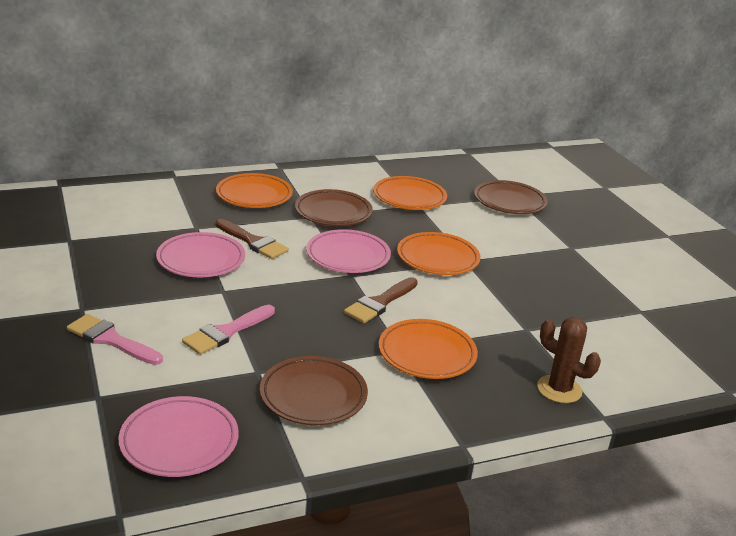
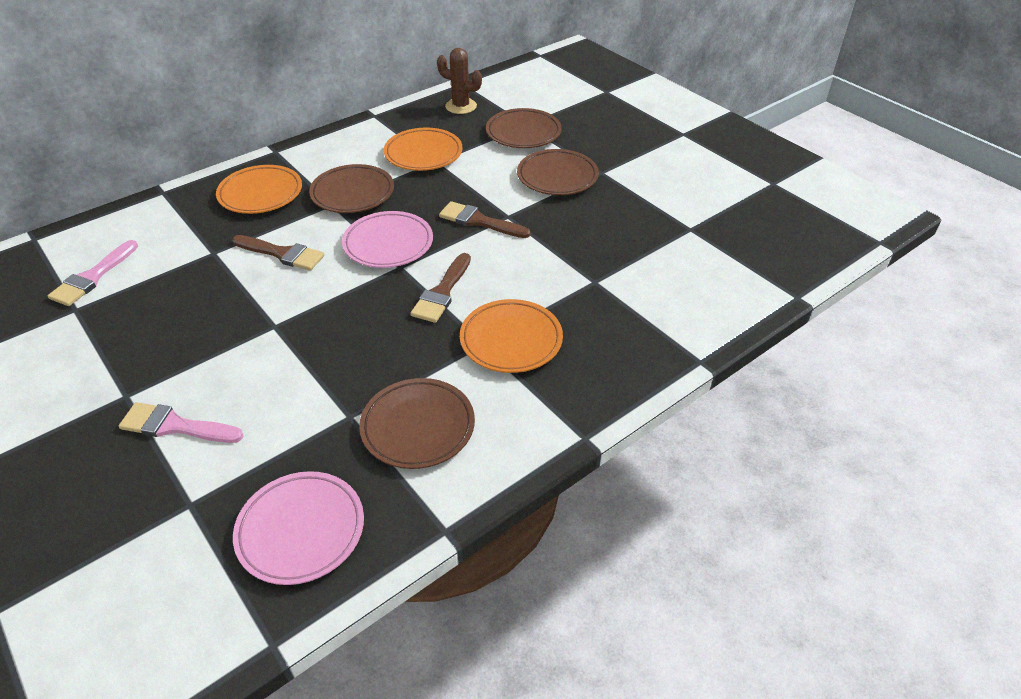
camera: 15 degrees left, 15 degrees up
(201, 260) = (235, 293): pink plate -> none
(226, 332) = (298, 377): pink brush -> pink brush (92, 277)
(437, 258) = (479, 221): orange plate -> brown brush
(527, 242) = (557, 177): none -> brown plate
(559, 389) = (649, 342): brown cactus -> brown cactus (461, 106)

